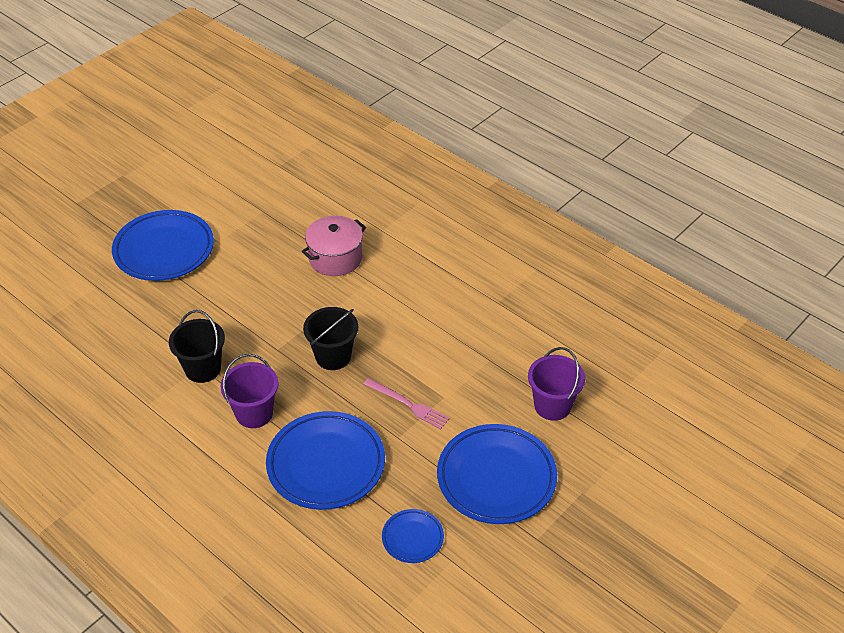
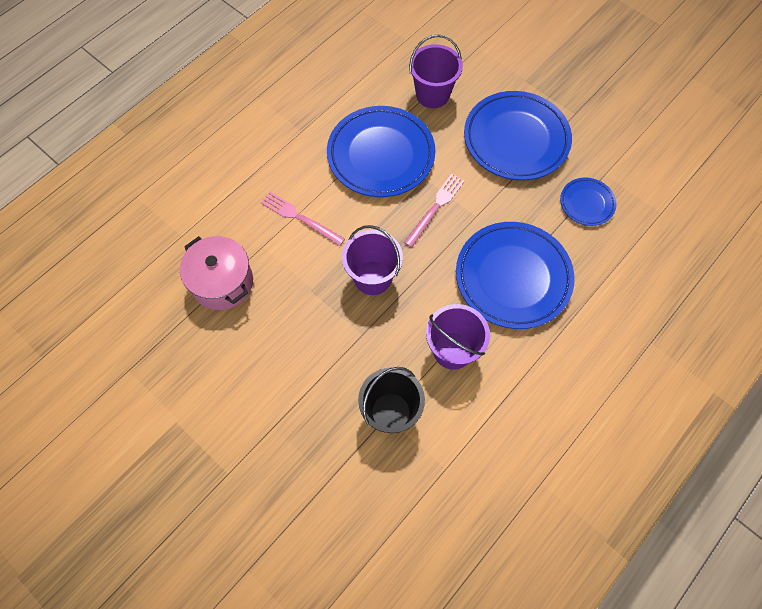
camera: 90 degrees left, 20 degrees up
(164, 250) = (186, 488): blue plate -> blue plate (381, 155)
(333, 356) = (372, 278): black bucket -> purple bucket
(398, 304) = (300, 218): none -> pink fork

